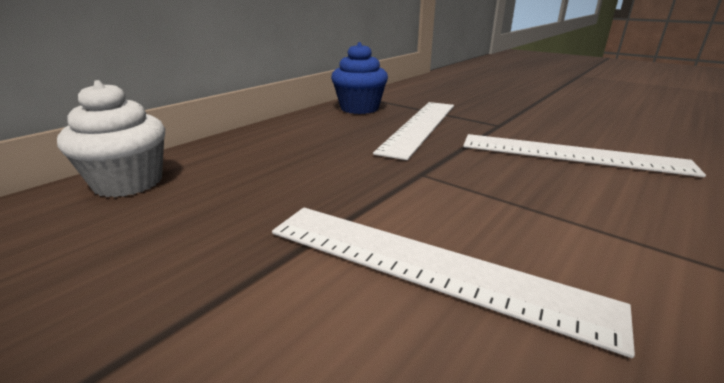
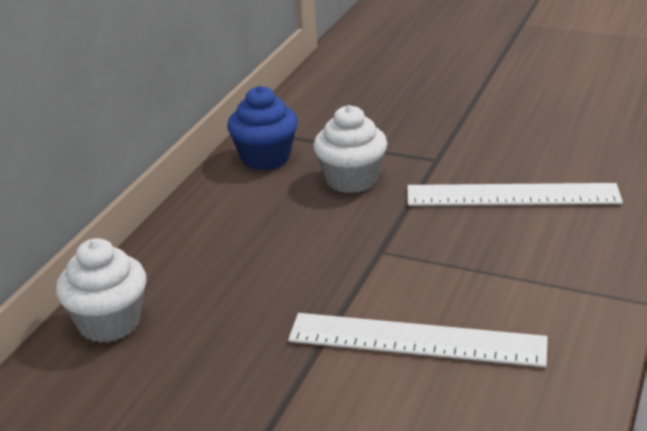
camera: 15 degrees left, 5 degrees up
(419, 126) = (351, 180): white ruler -> white cupcake

